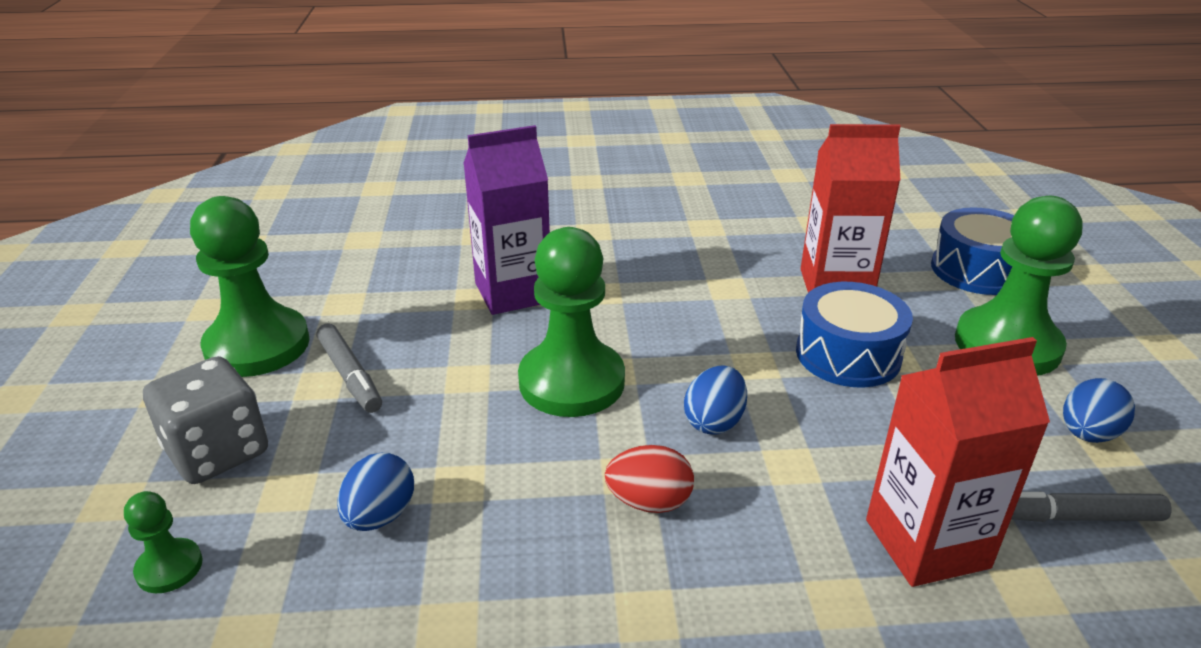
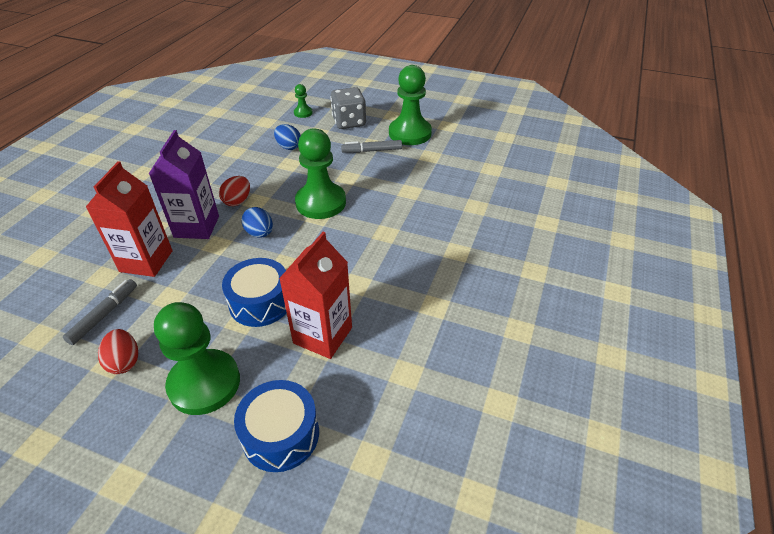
camera: 115 degrees right, 10 degrees up
(513, 293) = (405, 204): purple carton -> purple carton (196, 226)
(1087, 434) = (124, 362): blue egg -> red egg

